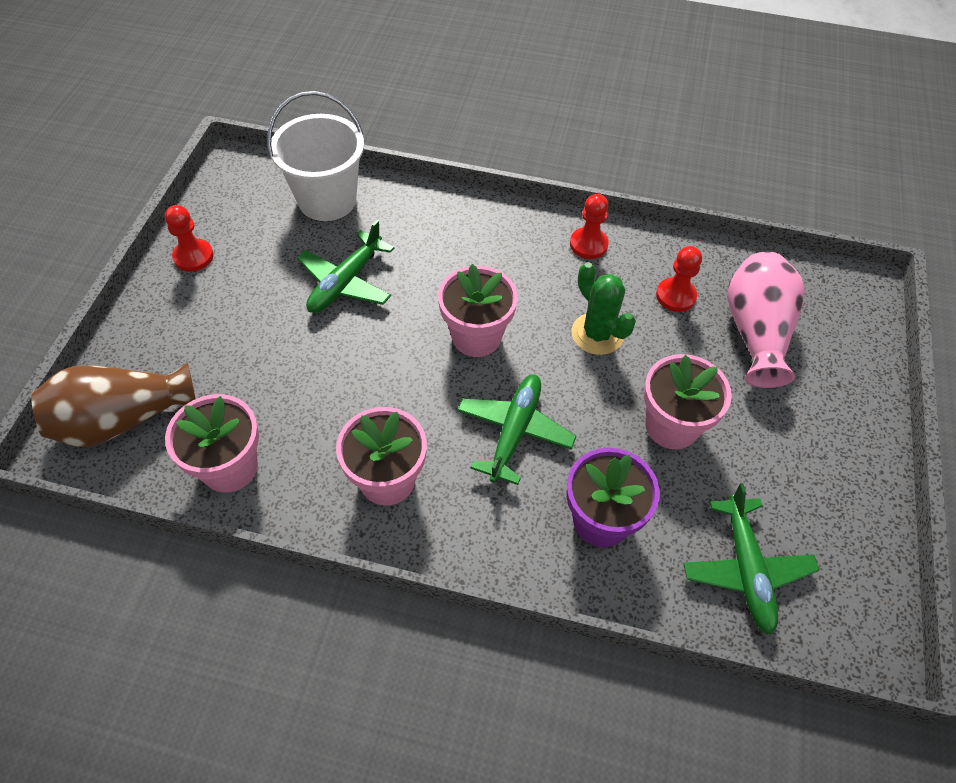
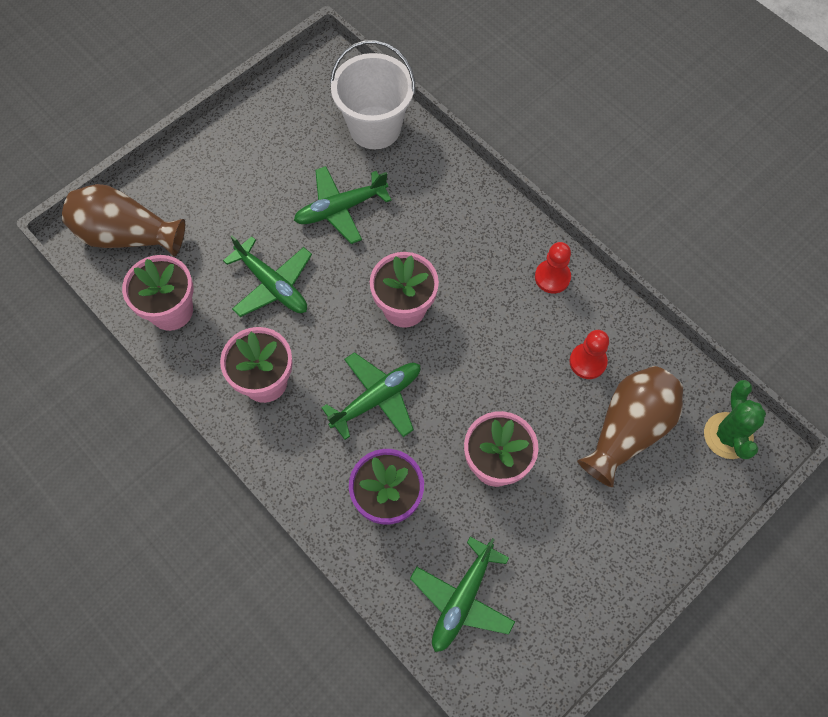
camera: 35 degrees right, 10 degrees up
(193, 256) = (247, 128): red pawn -> none
(326, 384) = (272, 285): none -> green plane
(597, 334) = (498, 358): green cactus -> green cactus (728, 435)
(755, 332) = (628, 430): pink vase -> brown vase

